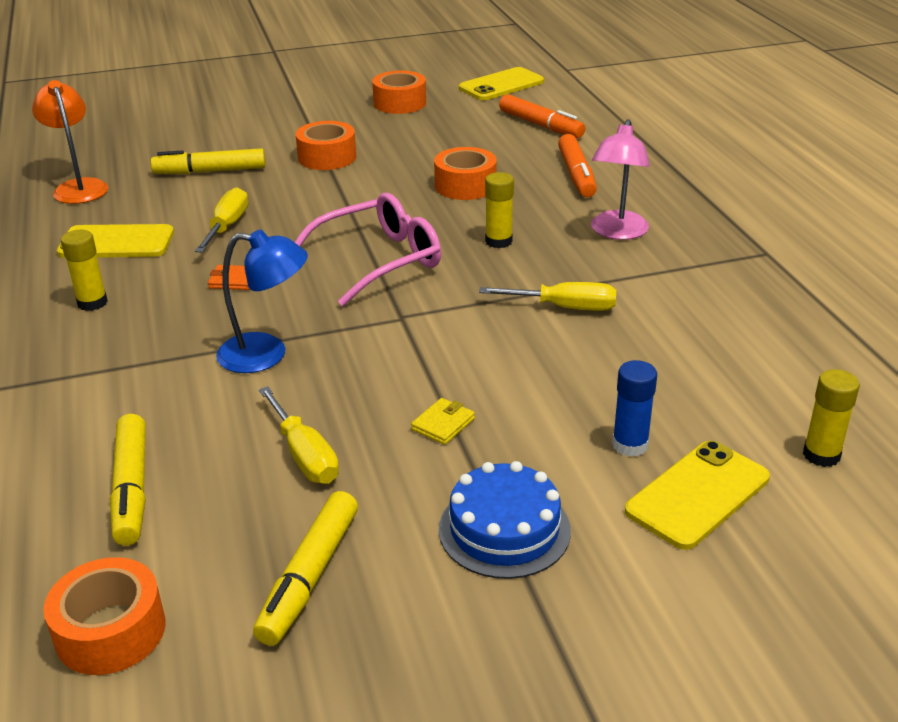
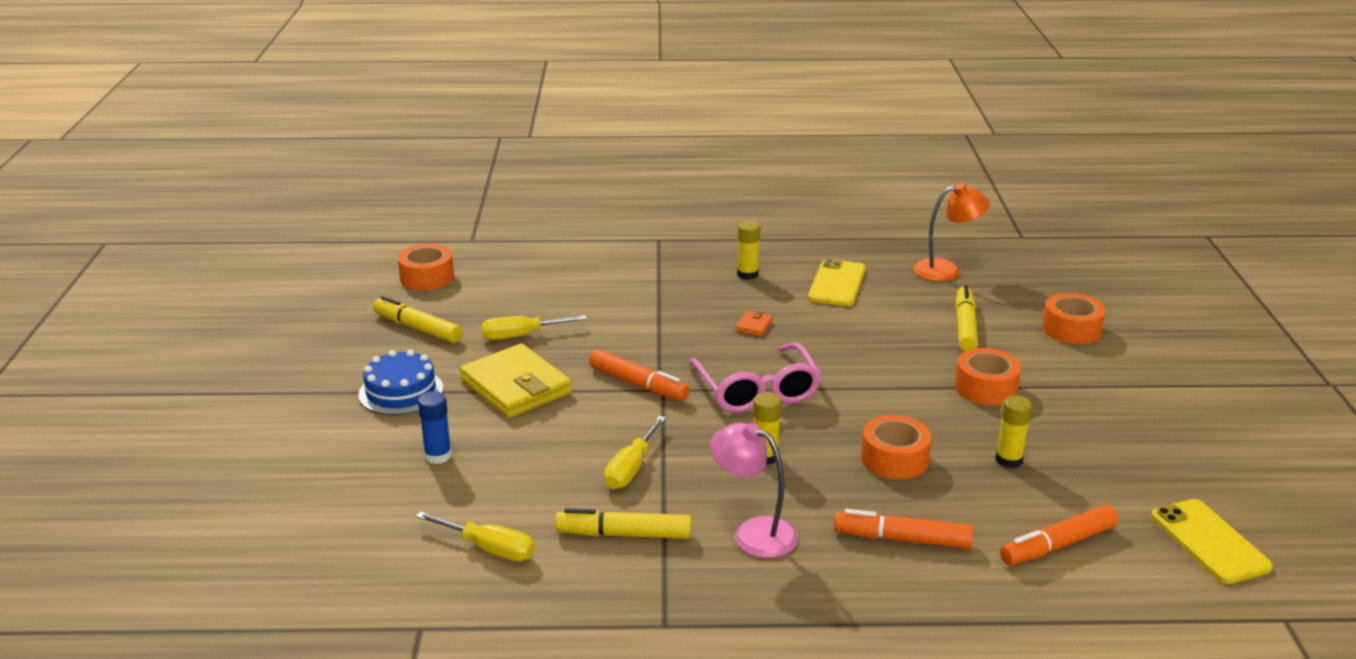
camera: 105 degrees right, 5 degrees down
(132, 488) = (531, 284): yellow marker -> yellow marker (625, 534)
(227, 226) = (848, 328): yellow screwdriver -> yellow screwdriver (489, 548)
(266, 354) = (642, 331): blue lamp -> none
(396, 334) = (638, 384): none -> orange marker
(400, 103) = (1140, 451): orange tape -> orange tape (1071, 329)
(443, 424) = (516, 387): yellow wallet -> yellow wallet, size x2.49
(698, 494) = (369, 470): yellow phone -> none
(821, 455) = (359, 539): yellow glue stick -> yellow glue stick (1009, 460)

